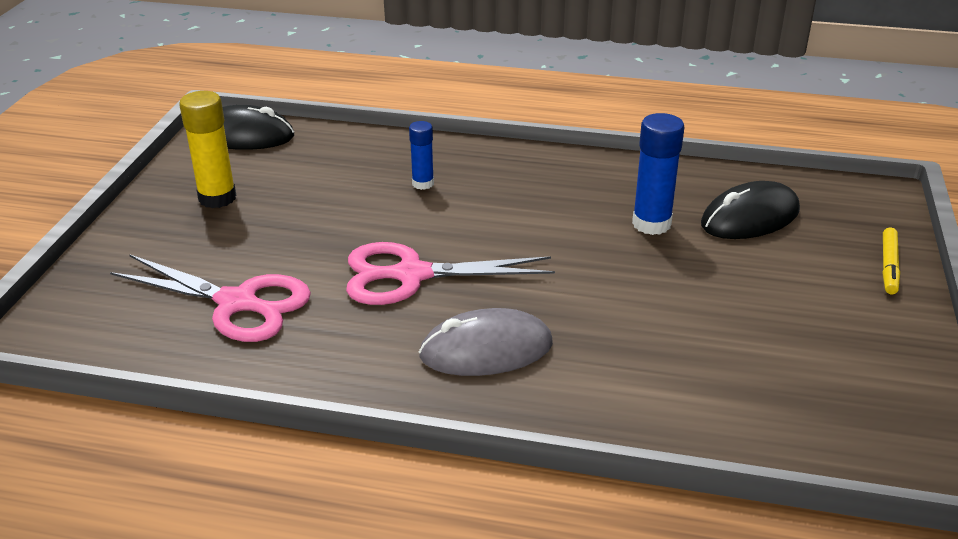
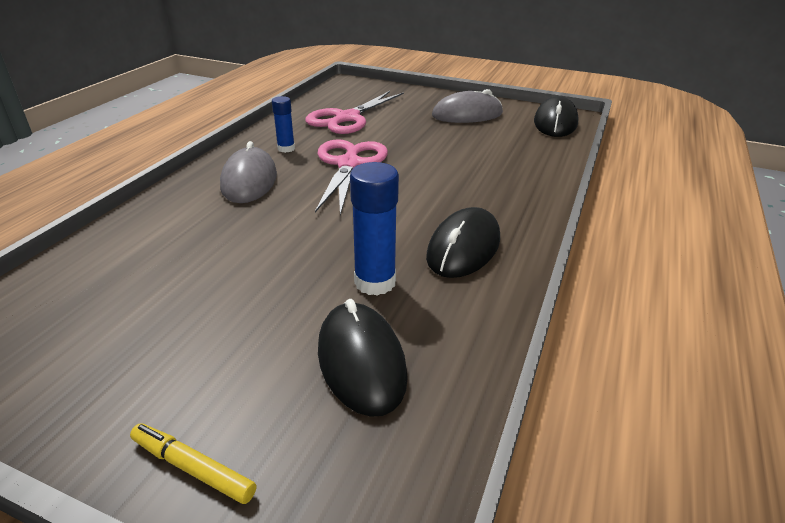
camera: 100 degrees right, 0 degrees up
(217, 198) = (467, 114): yellow glue stick -> grey mouse
(423, 183) = (476, 178): blue glue stick -> blue glue stick (286, 149)
(572, 184) = (463, 248): none -> black mouse

